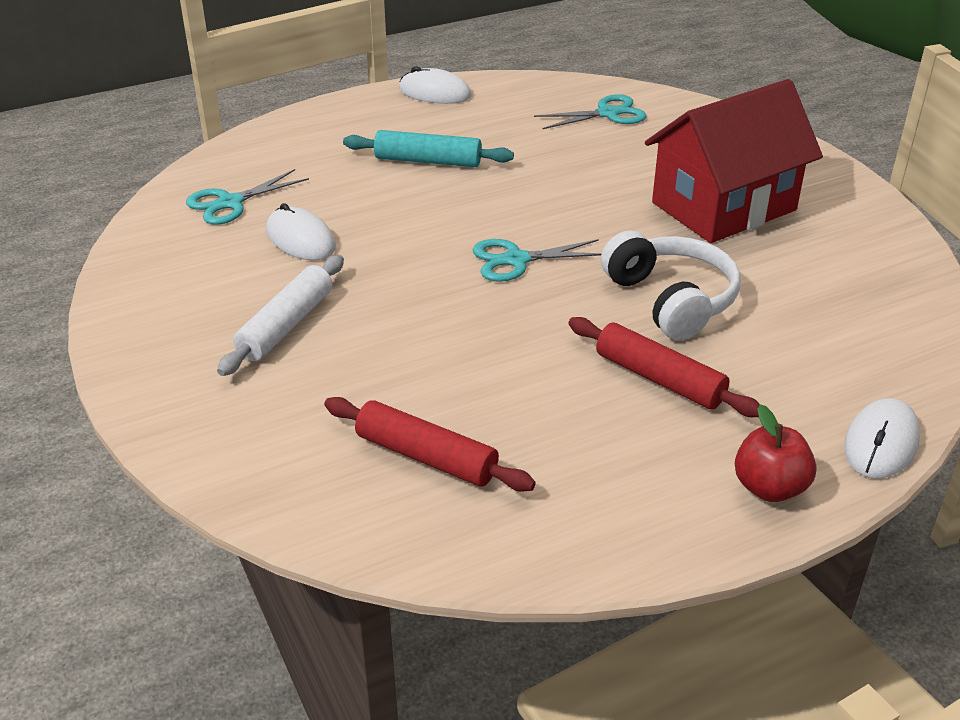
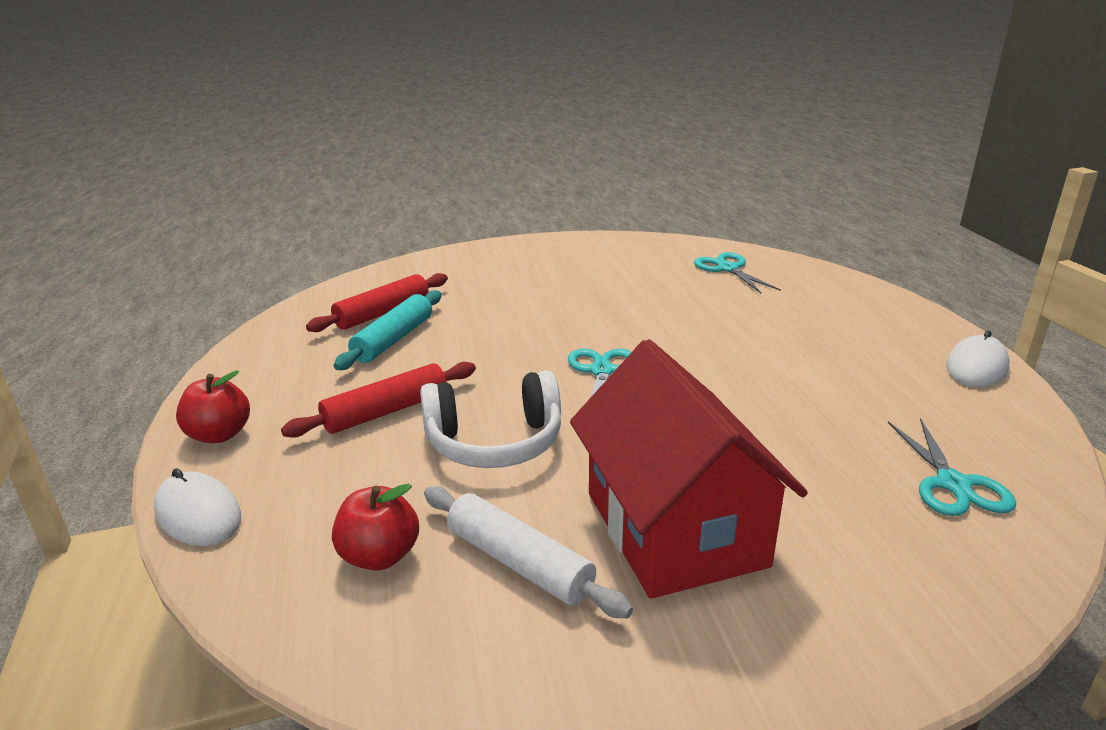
camera: 105 degrees right, 10 degrees down
(286, 325) = (553, 281): white rolling pin -> white rolling pin (519, 562)
(300, 239) = (666, 289): white mouse -> none
(428, 161) = (801, 348): turquoise rolling pin -> turquoise rolling pin (393, 340)
(845, 323) = (380, 556): none -> red apple

